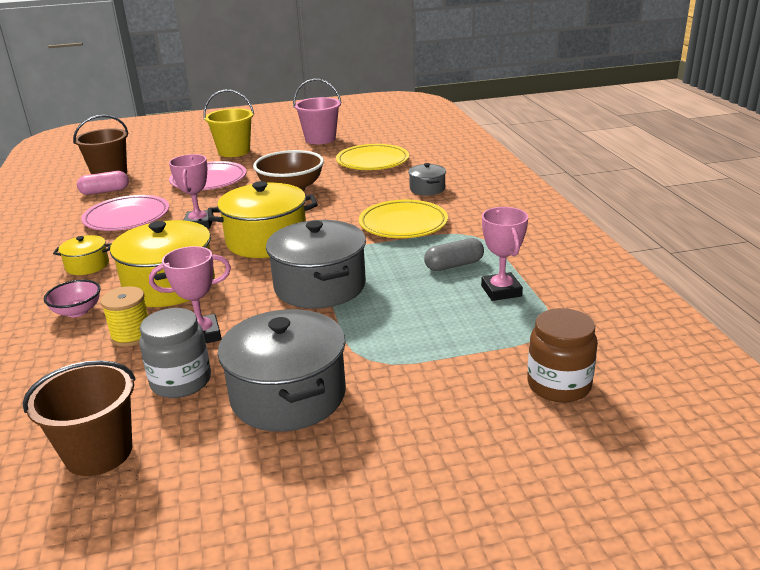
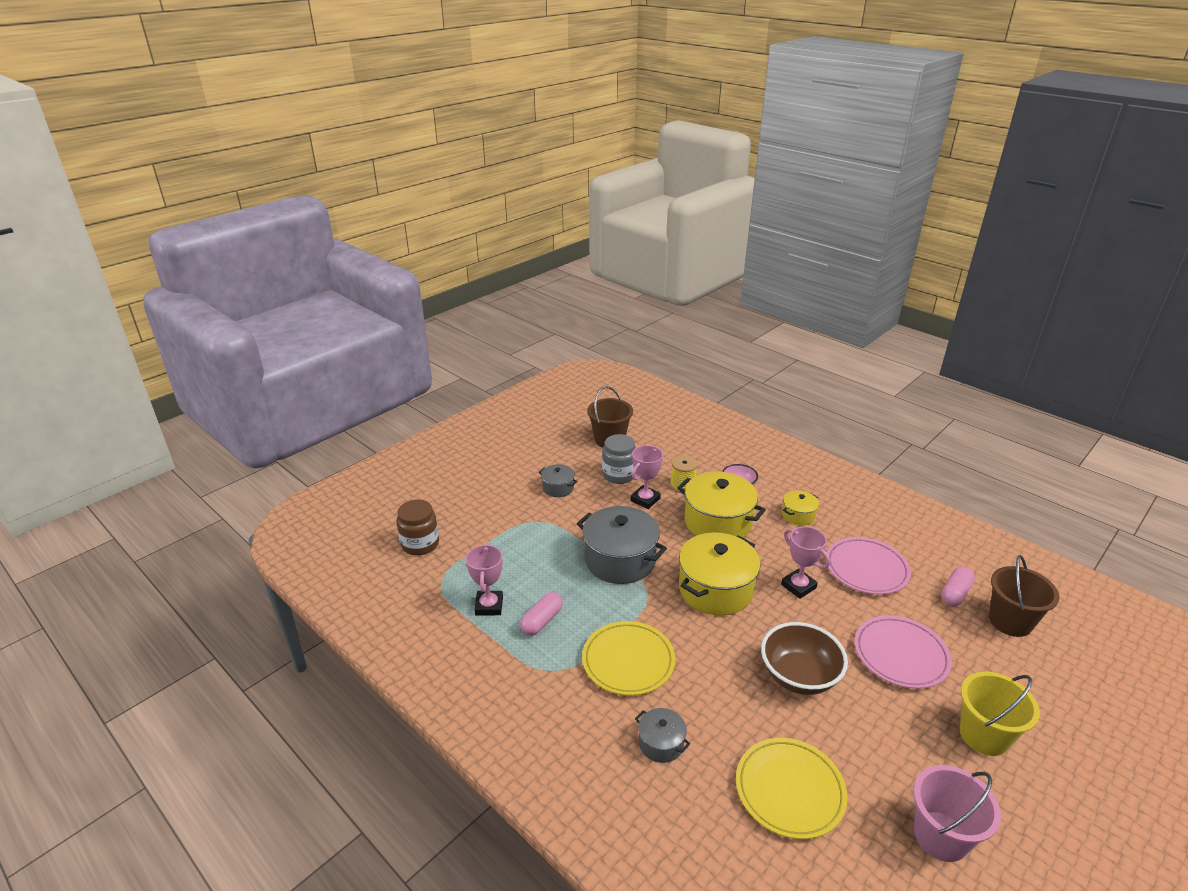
camera: 145 degrees right, 5 degrees up
(288, 395) = (558, 488): grey pot -> grey pot, size x0.50
(454, 265) = (542, 621): grey capsule -> pink capsule
(501, 291) = (489, 606): pink trophy -> pink trophy turned 45 degrees clockwise

